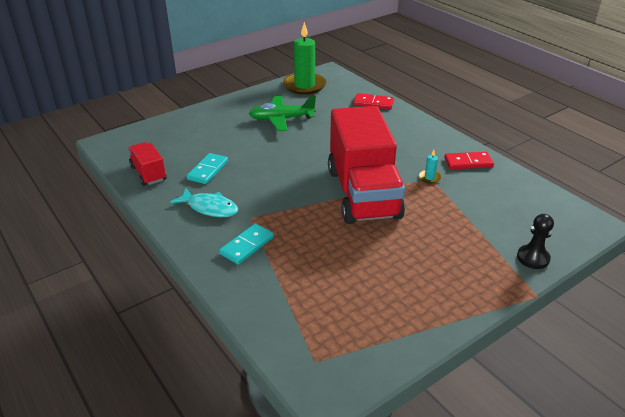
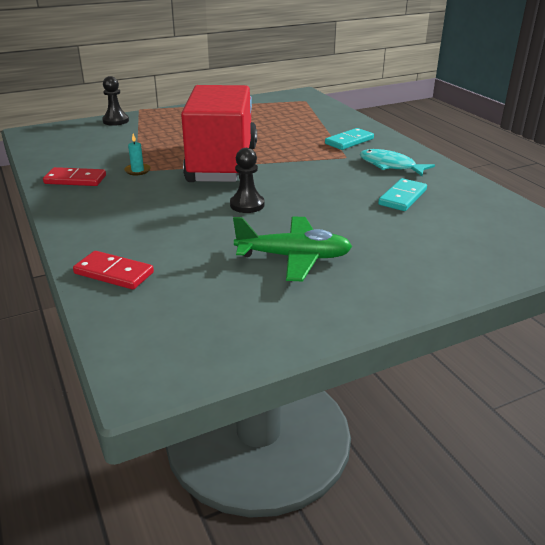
camera: 170 degrees left, 5 degrees down
(148, 173) = (479, 200): red truck -> none
(304, 86) = (224, 333): green candle -> none
(323, 152) = (247, 205): none -> black pawn

